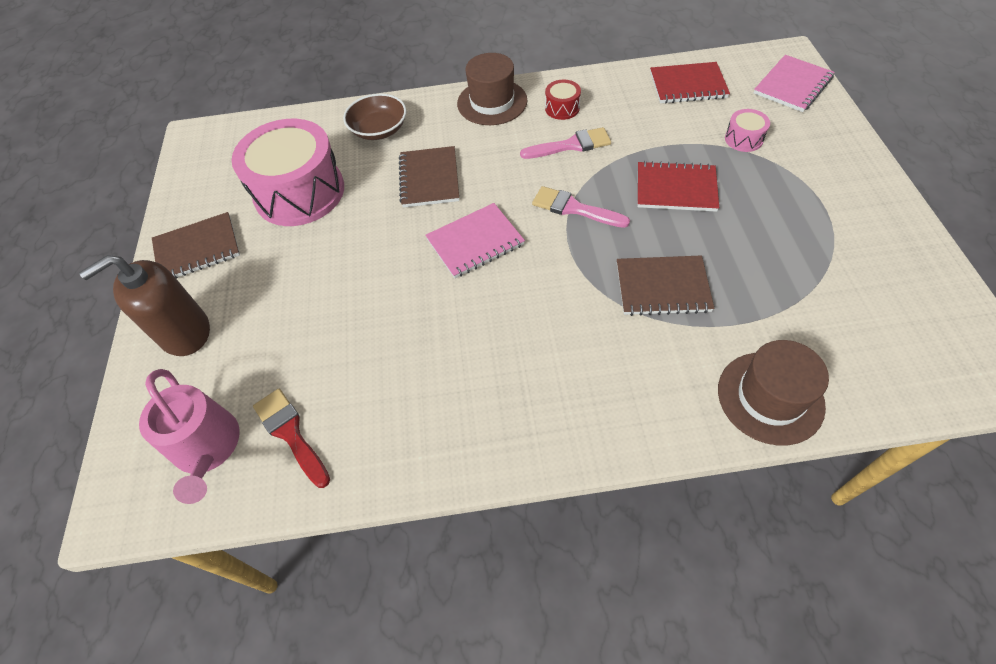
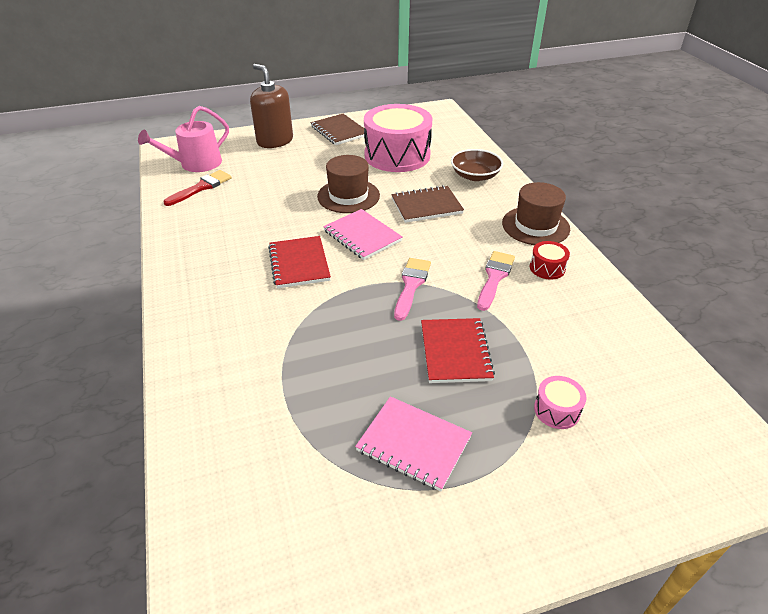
camera: 75 degrees right, 15 degrees down
(571, 145) = (494, 277): pink brush -> pink brush turned 135 degrees counterclockwise
(662, 287) = (324, 344): brown notebook -> none
(688, 85) = (635, 360): red notebook -> red notebook (299, 264)
(770, 397) = (202, 417): brown hat -> brown hat (348, 196)
(792, 85) = (693, 468): pink notebook -> pink notebook (413, 444)

